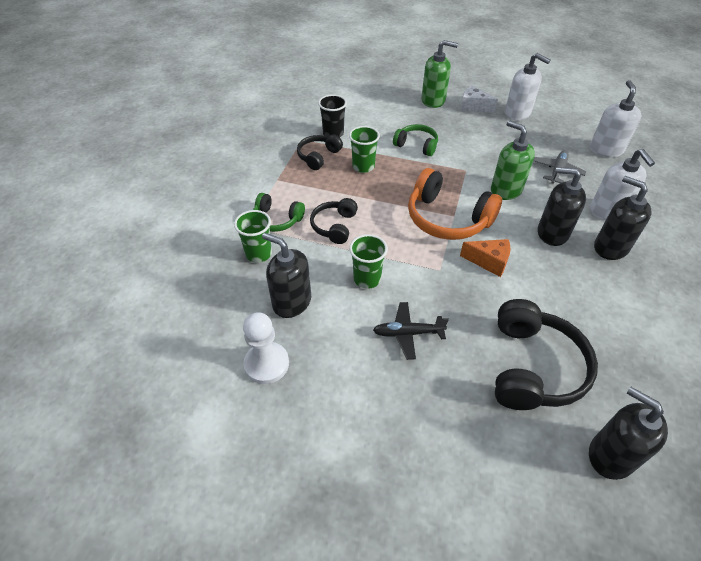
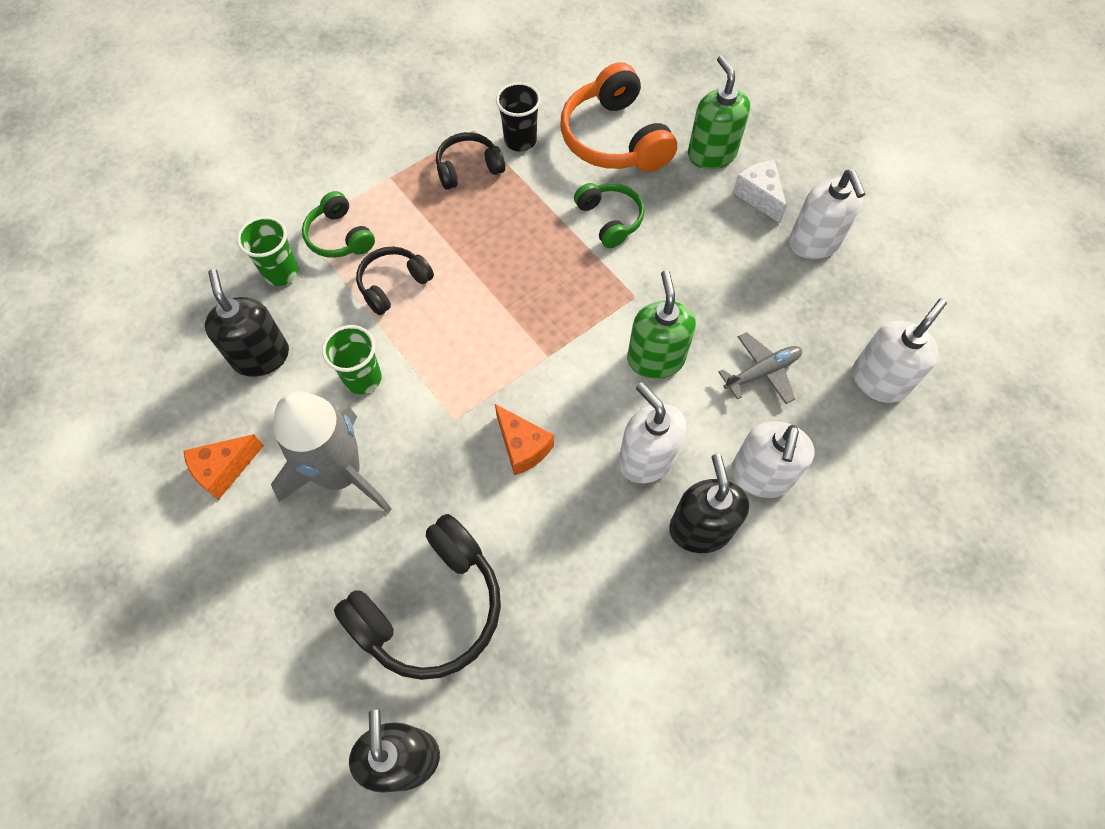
camera: 35 degrees right, 15 degrees up
(266, 364) = (177, 413): white pawn -> none
(332, 375) = (224, 470): none -> orange cheese
(363, 166) = (508, 215): green cup -> none
(407, 333) = (341, 474): black plane -> grey rocket
(433, 100) = (711, 154): green soap dispenser -> green soap dispenser turned 150 degrees counterclockwise
(447, 218) = (535, 355): orange headphones -> orange headphones (614, 139)
(552, 233) = (646, 459): black soap dispenser -> white soap dispenser

